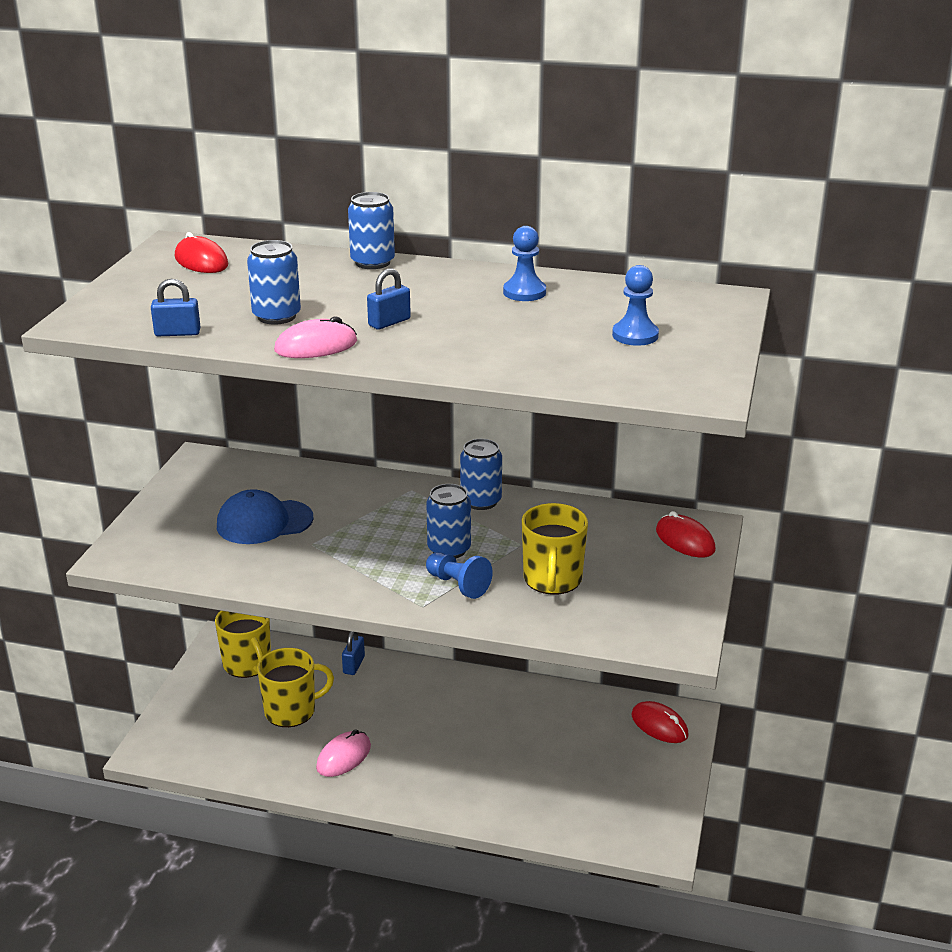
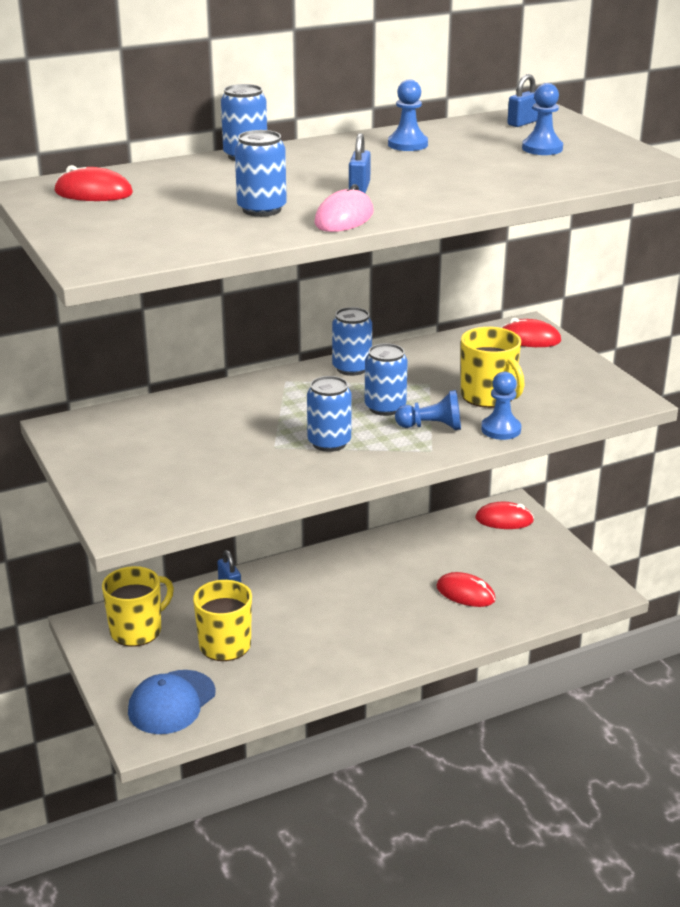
camera: 40 degrees left, 0 degrees up
(177, 333) = (208, 243): blue padlock -> blue padlock (523, 123)
(247, 664) = (137, 630): yellow mug -> yellow mug turned 60 degrees counterclockwise
(264, 522) = (207, 448): blue cap -> blue cap (171, 702)
(343, 757) = (315, 653): pink mouse -> none
(356, 560) = (329, 443): none -> blue can
(511, 615) = (501, 429): none -> blue pawn
(531, 775) = (465, 593): none -> red mouse

